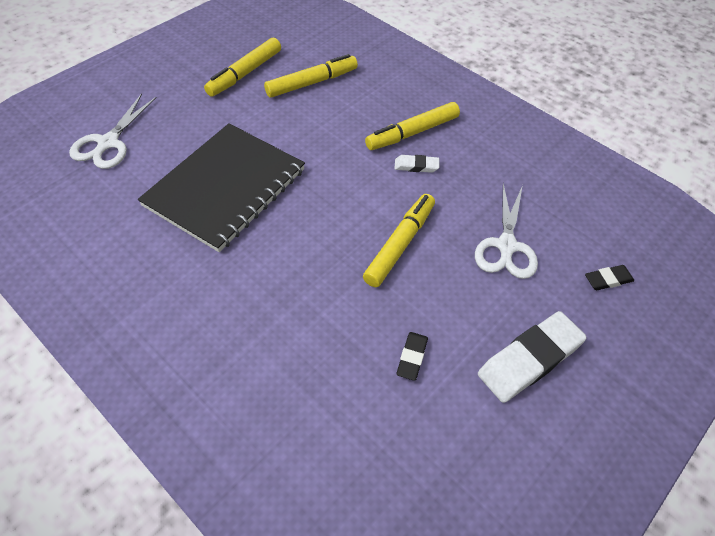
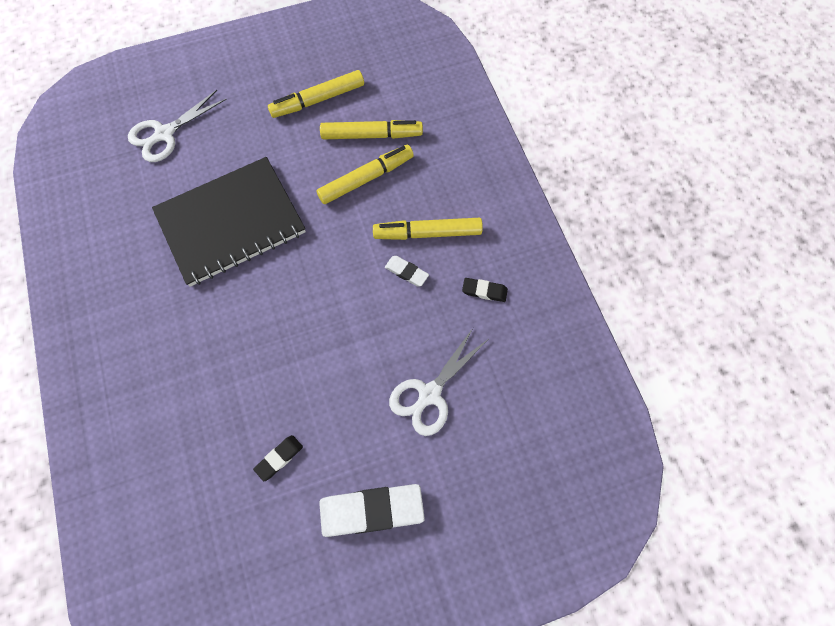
camera: 30 degrees right, 15 degrees up
(400, 244) = (338, 348): yellow marker -> yellow marker (366, 178)
(608, 280) = (497, 473): black eraser -> black eraser (484, 291)

